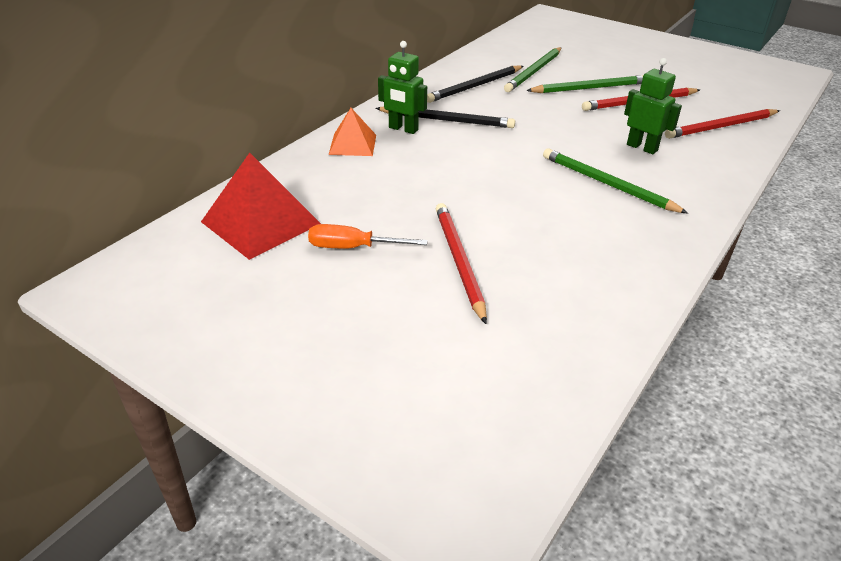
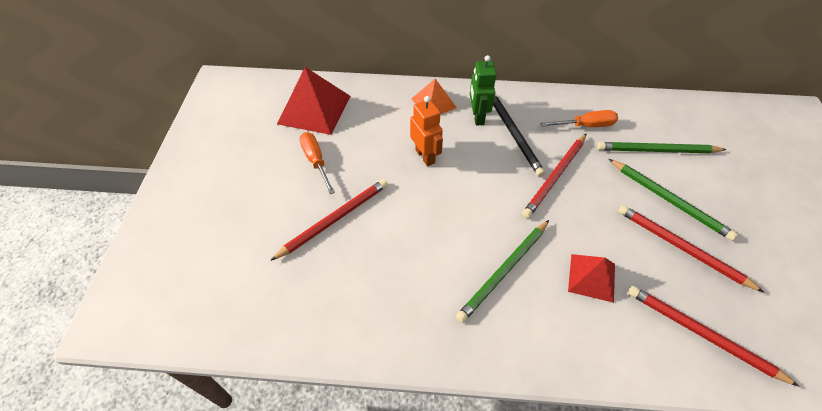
camera: 60 degrees right, 15 degrees up
(425, 175) = (425, 156): none -> orange robot
(475, 86) = (586, 125): black pencil -> orange screwdriver
(520, 121) = (555, 177): none -> red pencil
(607, 184) = (504, 271): green pencil -> green pencil turned 150 degrees counterclockwise
(642, 147) = (591, 277): green robot -> red pyramid

